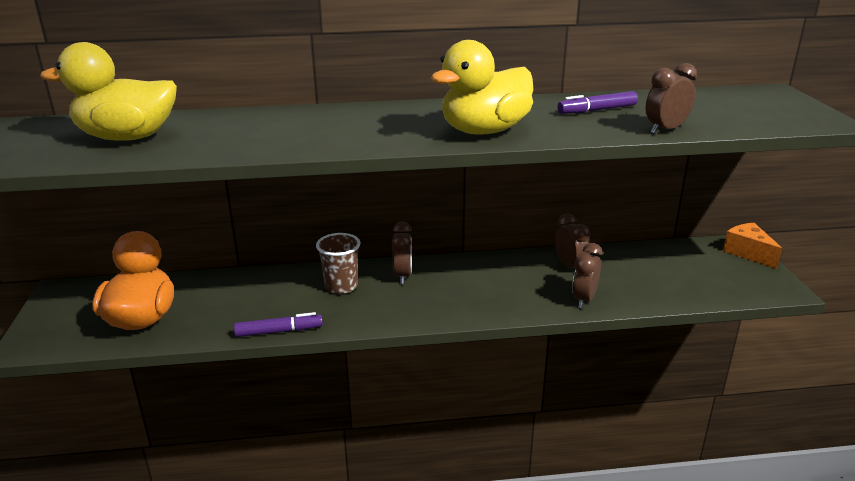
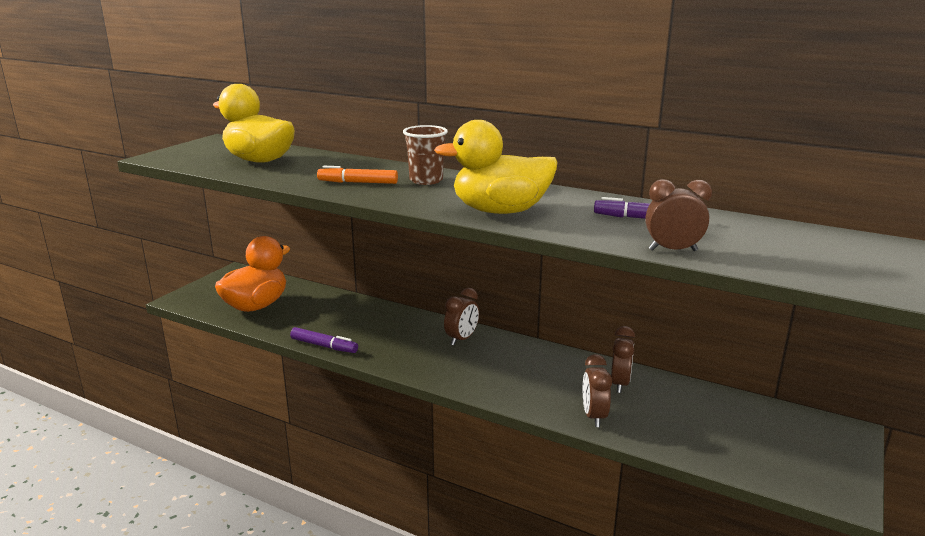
camera: 35 degrees right, 5 degrees down
(296, 136) = (358, 183): none -> orange marker
(341, 286) = (405, 330): brown cup -> brown cup (426, 180)
(584, 299) = (594, 416): brown clock -> brown clock turned 60 degrees counterclockwise
(748, 253) = (849, 444): orange cheese -> none

